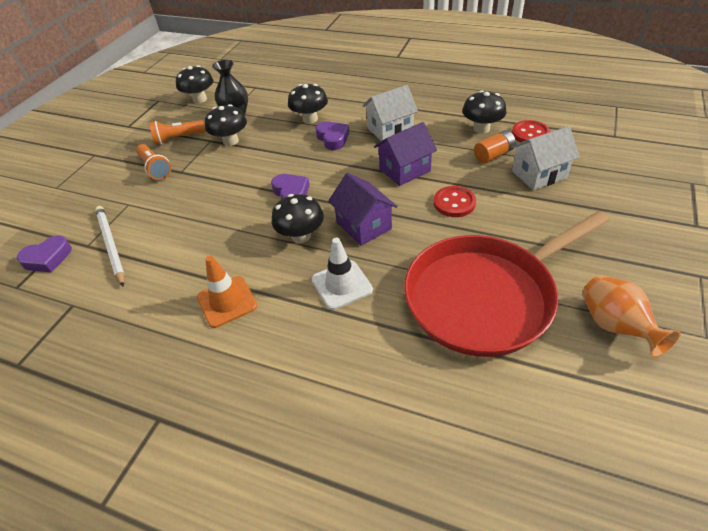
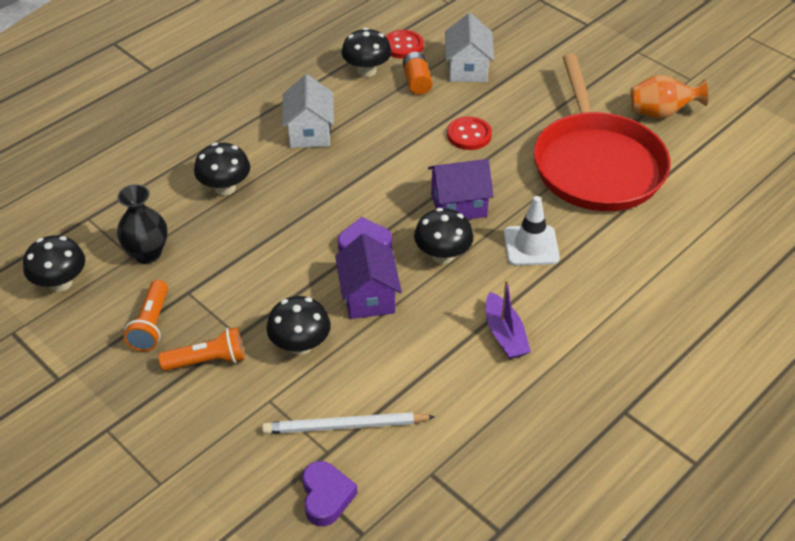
camera: 70 degrees left, 0 degrees up
(227, 301) = (505, 334): orange traffic cone -> purple boat
(230, 141) = (208, 272): black mushroom -> black mushroom (300, 345)
(333, 138) = (286, 181): purple heart -> none
(405, 170) = (392, 147): purple house -> purple house (368, 297)

